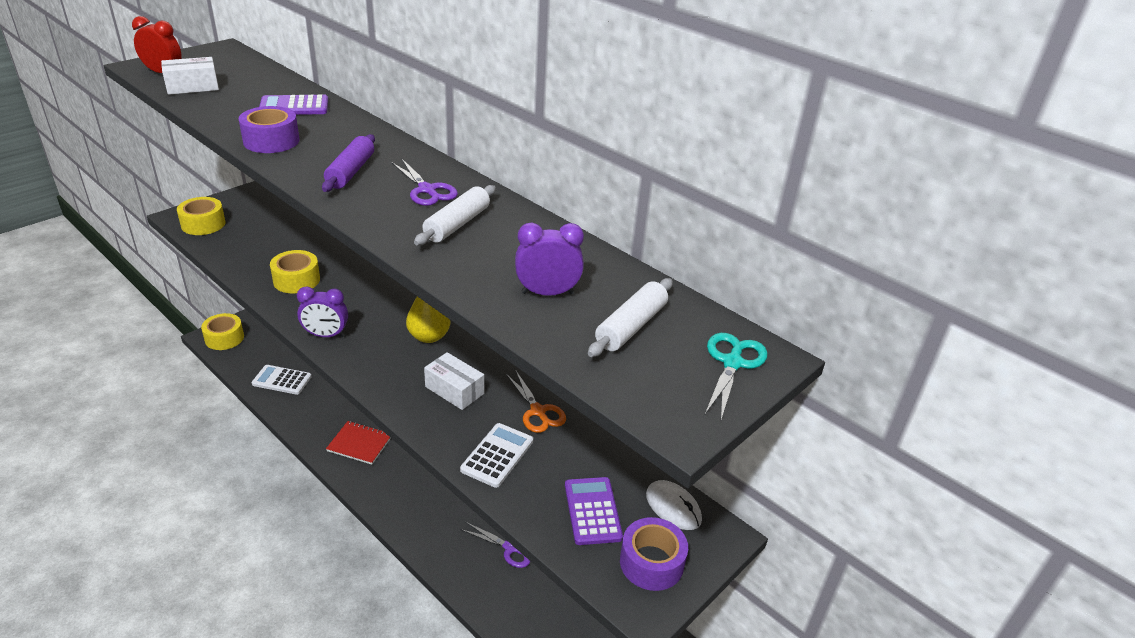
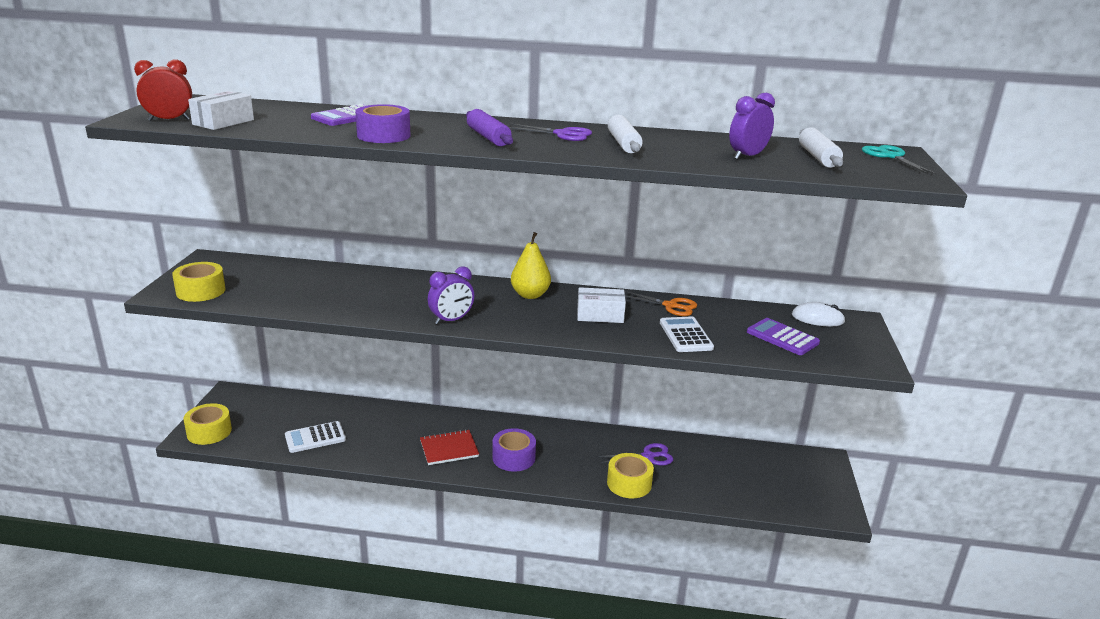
camera: 35 degrees left, 10 degrees down
(296, 280) = (363, 298): yellow tape -> yellow tape (629, 483)
(651, 562) = (849, 345): purple tape -> purple tape (513, 458)

